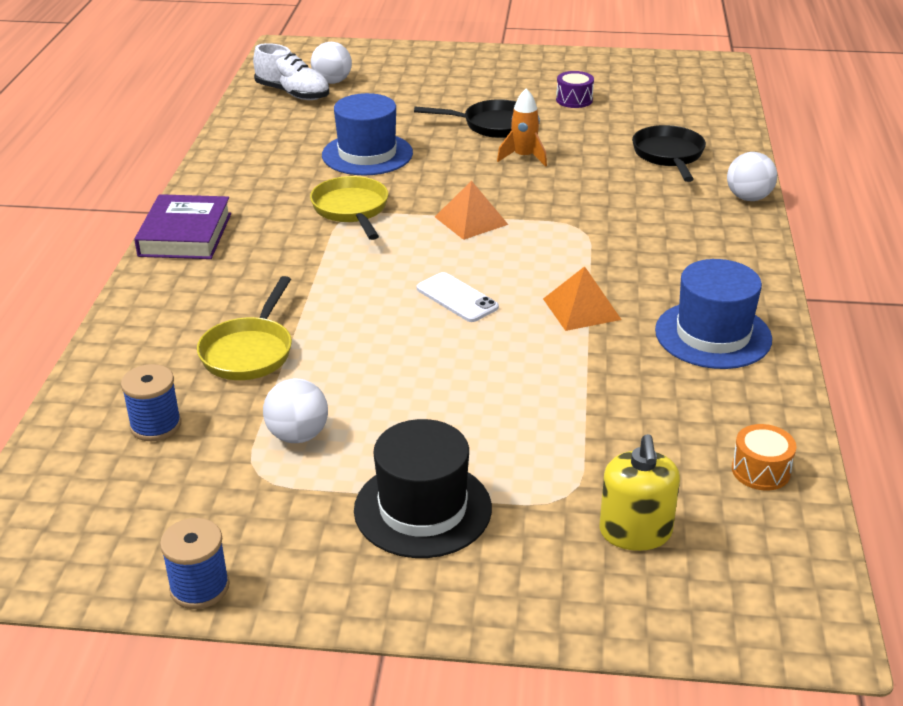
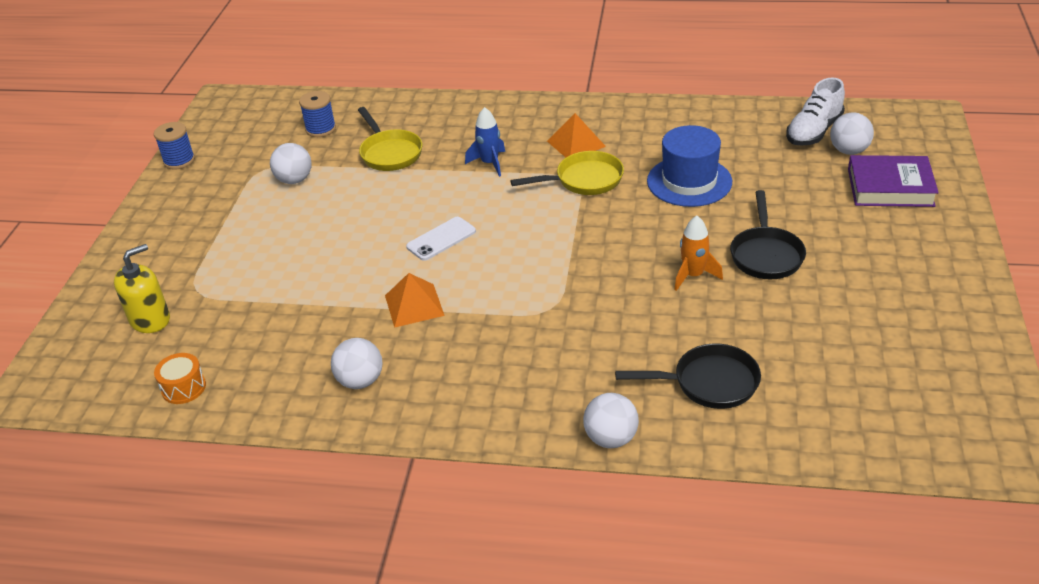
camera: 95 degrees right, 5 degrees up
(185, 235) = (547, 110): purple book -> purple book (890, 187)
(249, 351) = (389, 153): yellow pan -> yellow pan turned 135 degrees counterclockwise
(299, 271) = (489, 163): none -> blue rocket
(422, 509) = (208, 231): black hat -> none
(471, 220) = (565, 244): orange pyramid -> orange pyramid (576, 143)
(574, 100) = (846, 315): purple drum -> none
(635, 532) = (150, 319): yellow soap dispenser -> yellow soap dispenser turned 135 degrees clockwise
(713, 335) = (360, 381): blue hat -> white ball

